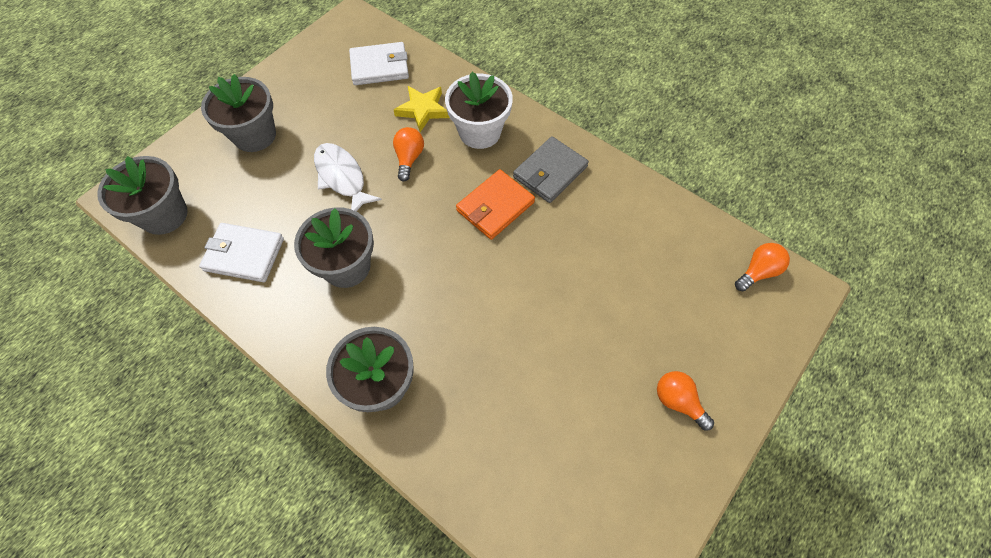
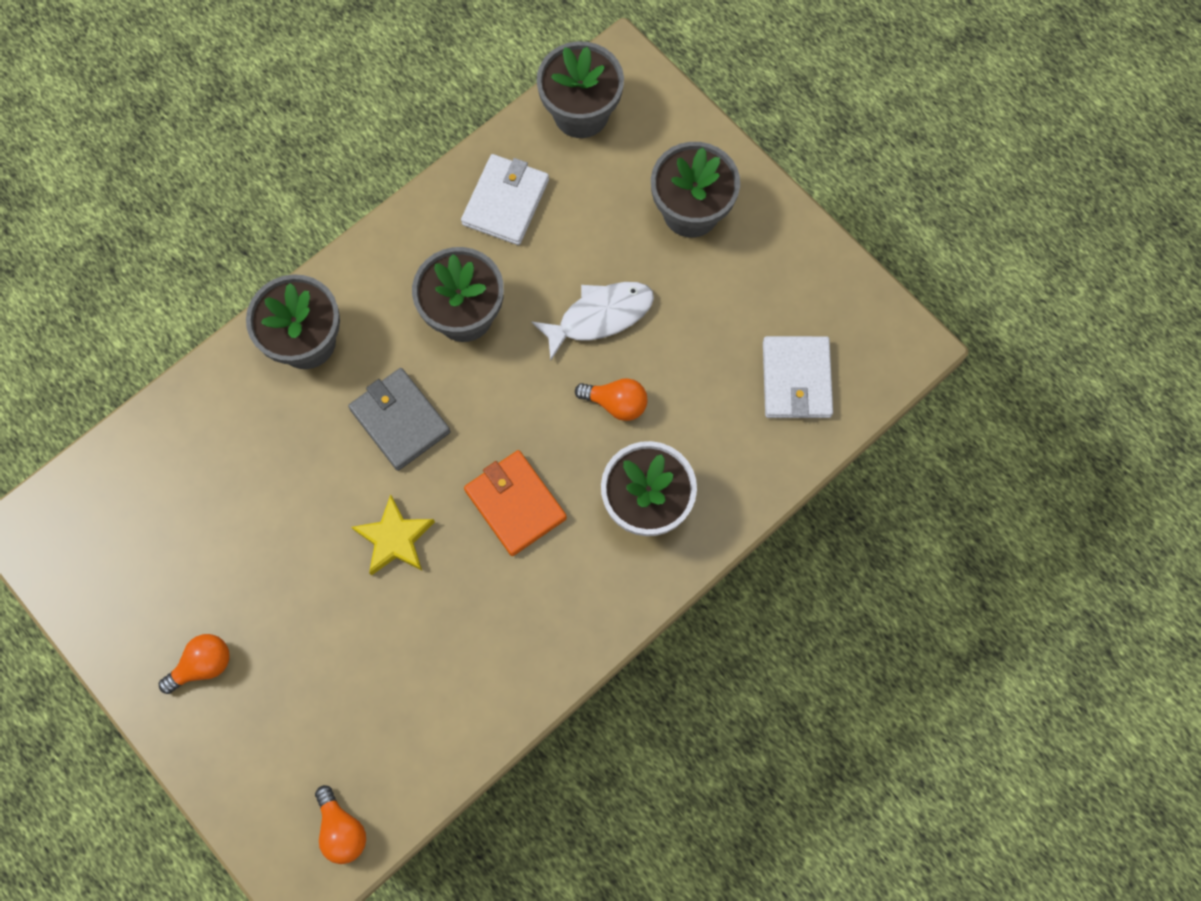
camera: 100 degrees right, 10 degrees up
(423, 110) = (700, 431): yellow star -> yellow star (394, 538)
(550, 172) = (558, 589): grey wallet -> grey wallet (400, 421)

